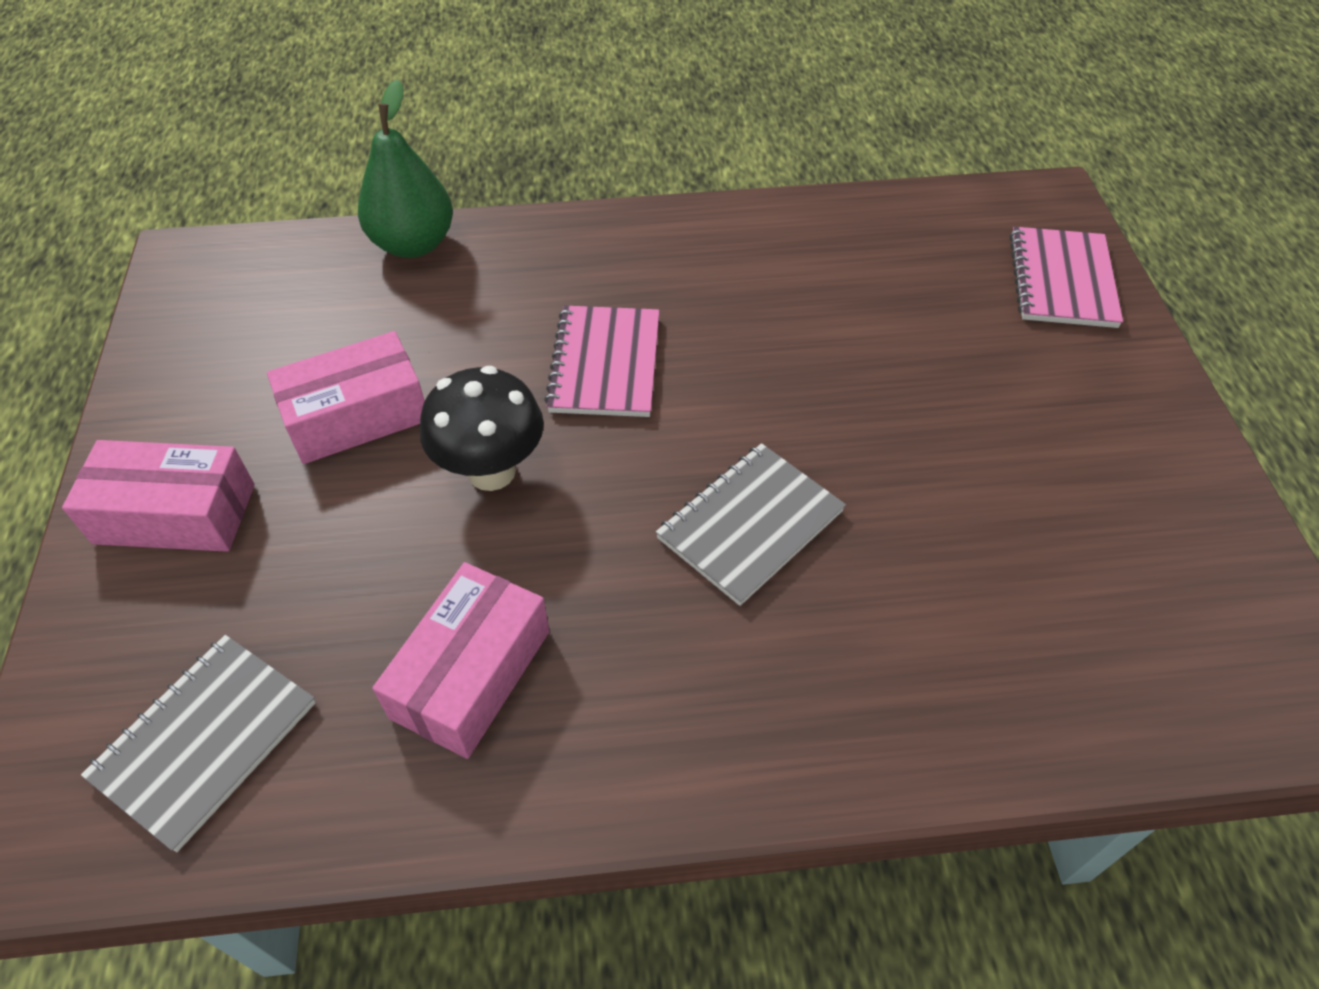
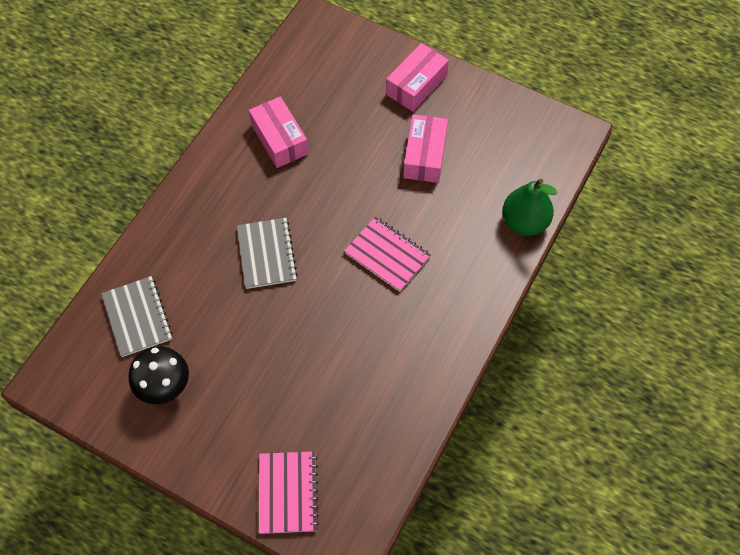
camera: 125 degrees right, 10 degrees up
(205, 741) = (314, 65): grey notebook -> grey notebook (137, 317)
(491, 471) = (360, 186): black mushroom -> black mushroom (165, 387)
(1062, 280) = (288, 493): pink notebook -> pink notebook turned 45 degrees clockwise

